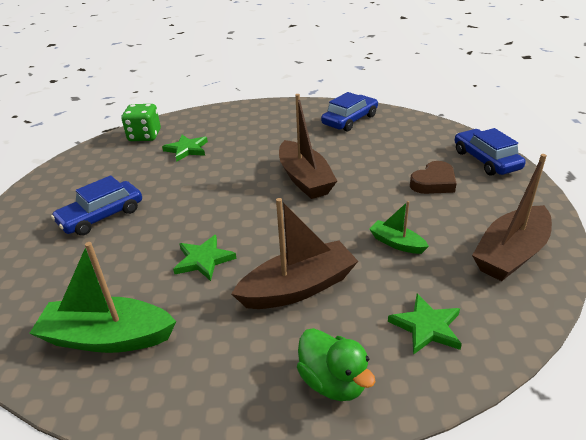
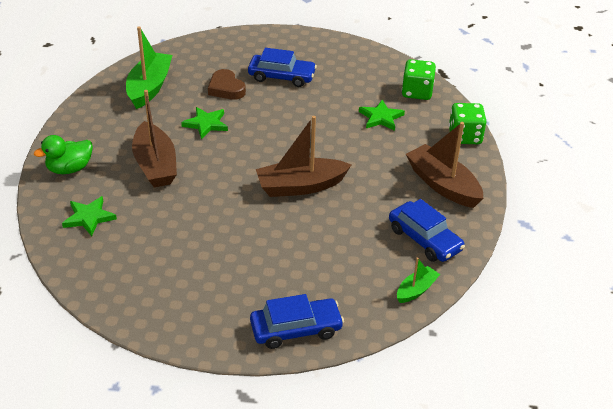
camera: 95 degrees right, 5 degrees up
(101, 216) = (281, 77): blue car -> blue car turned 135 degrees clockwise
(213, 113) = (465, 136): none -> green dice
(396, 243) = (182, 224): green boat -> green boat (416, 290)
(433, 182) = (265, 273): brown heart -> brown heart (226, 88)
(511, 254) = (139, 288): brown boat -> brown boat (442, 185)

